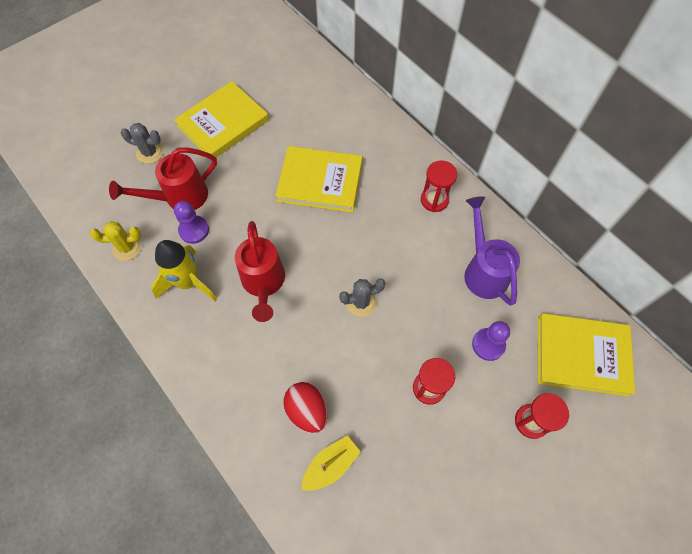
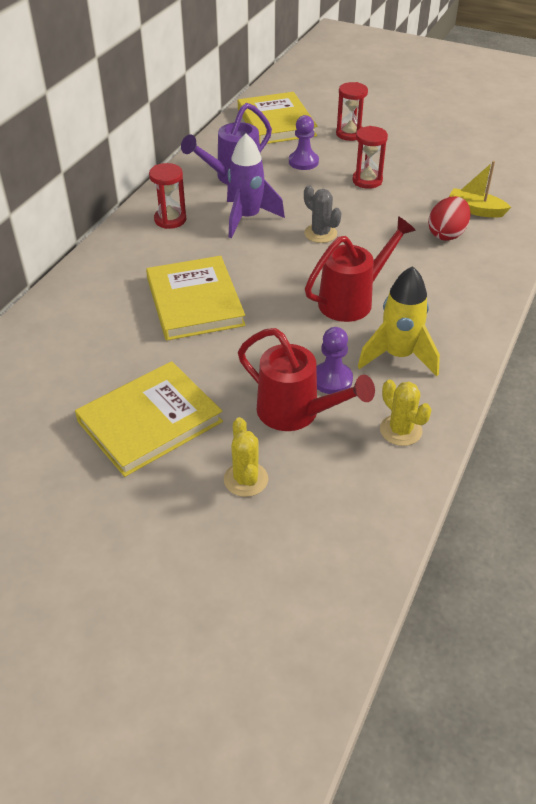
camera: 115 degrees left, 20 degrees down
(150, 153) = (246, 479): grey cactus -> yellow cactus
(223, 123) = (150, 421): yellow book -> yellow book turned 60 degrees counterclockwise
(410, 256) = (247, 218): none -> purple rocket

